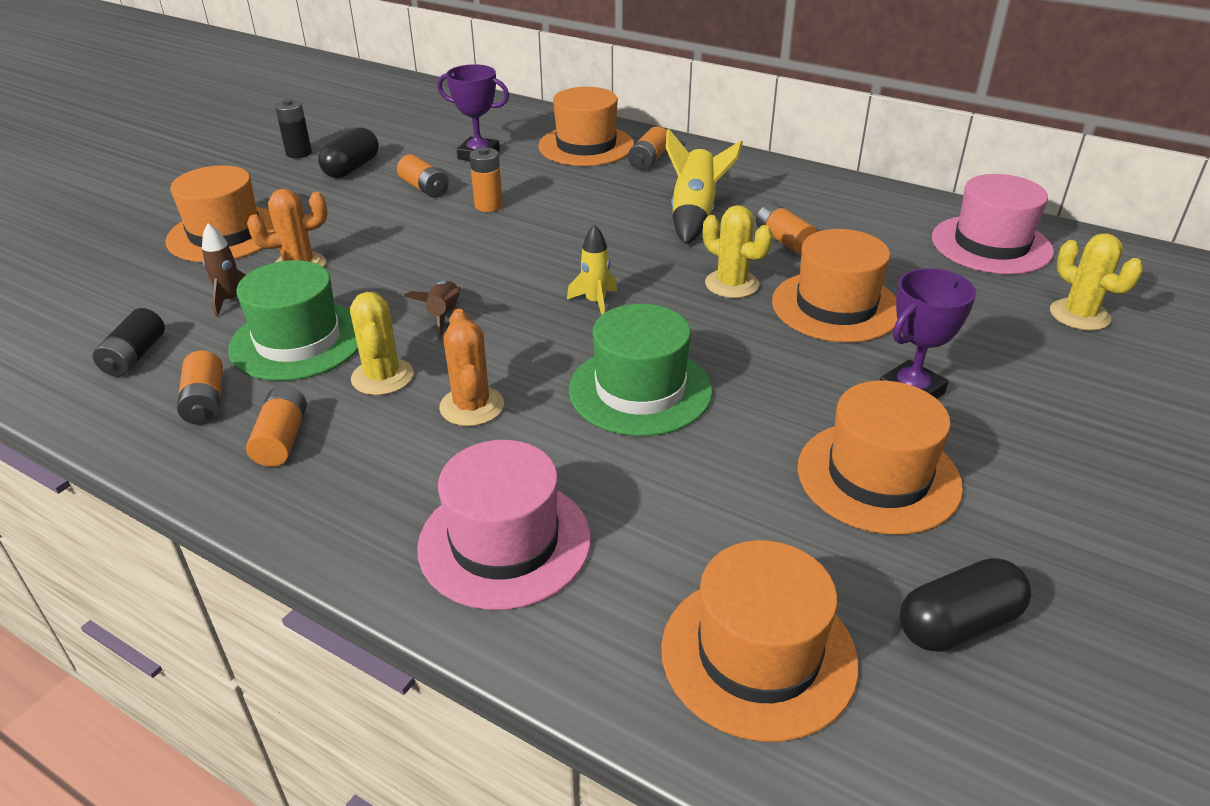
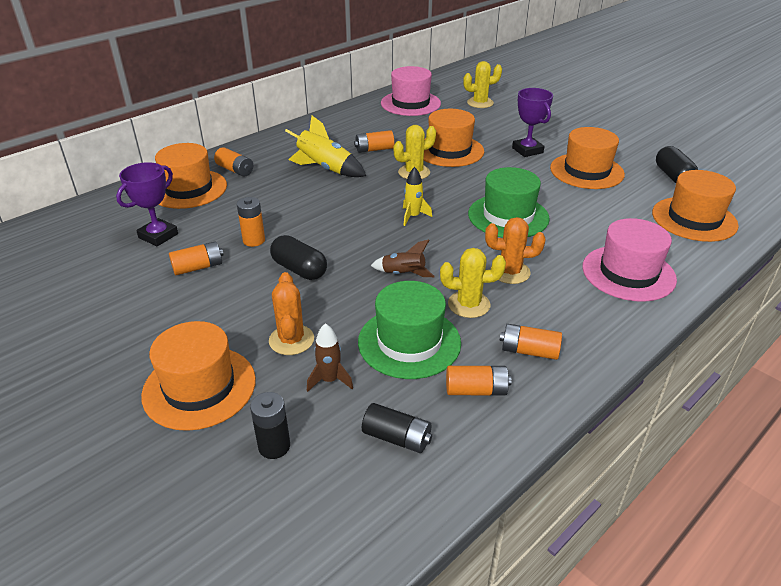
camera: 75 degrees left, 0 degrees up
(299, 153) = (50, 337): black battery -> black battery (274, 446)
(352, 168) = (120, 304): black capsule -> black capsule (299, 269)

